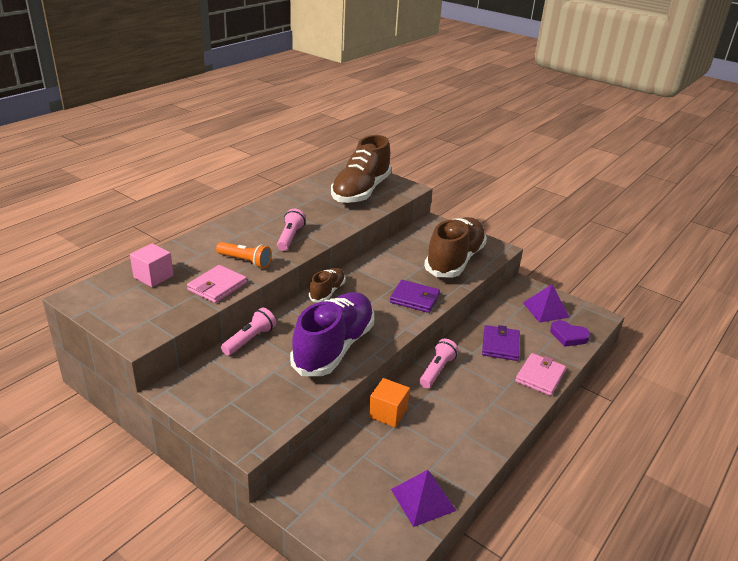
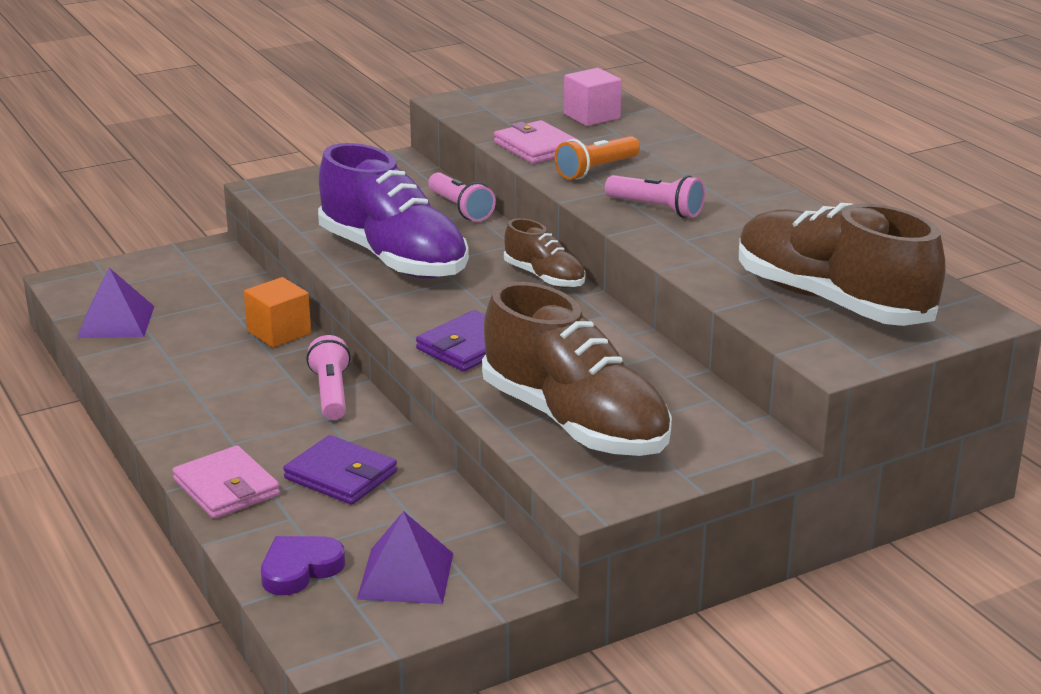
camera: 115 degrees right, 5 degrees down
(437, 370) = (331, 393): pink flashlight -> pink flashlight turned 150 degrees counterclockwise

